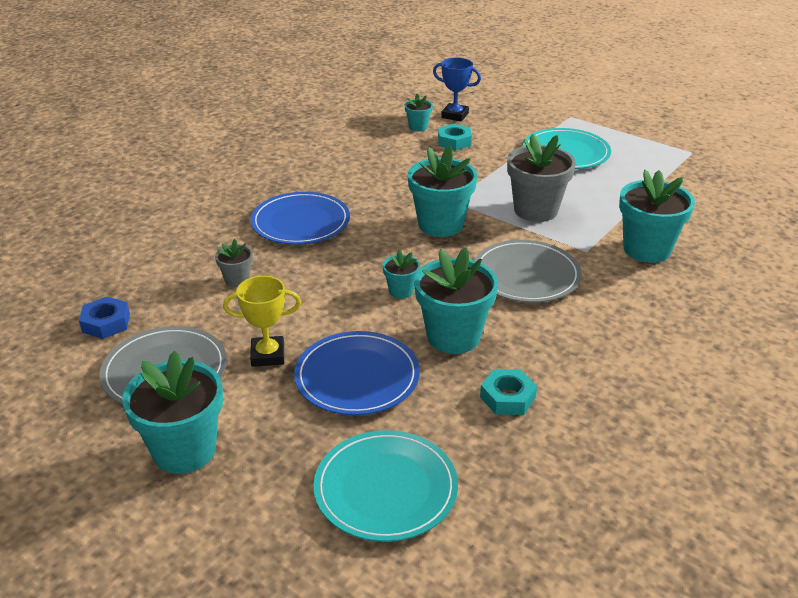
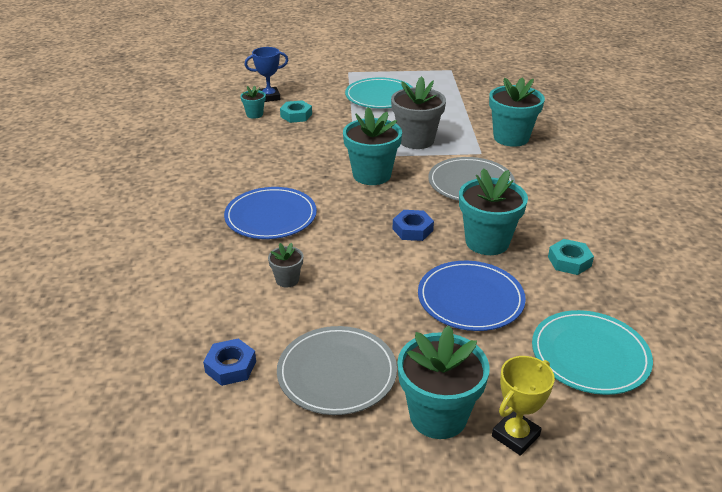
camera: 40 degrees left, 0 degrees up
(268, 355) = (392, 318): yellow trophy -> yellow trophy (515, 436)
(401, 291) = (412, 230): turquoise flower pot -> blue nut

